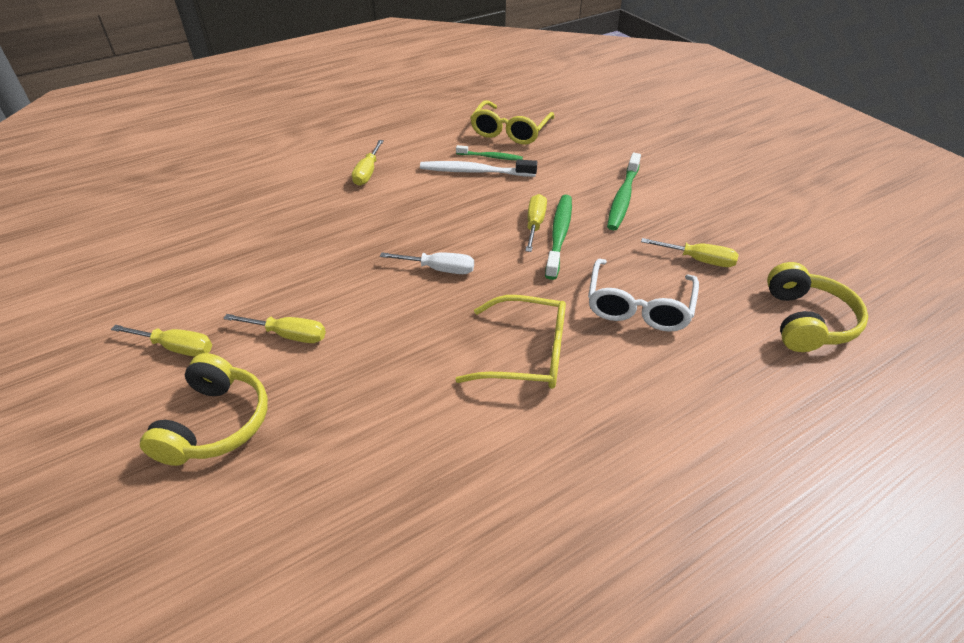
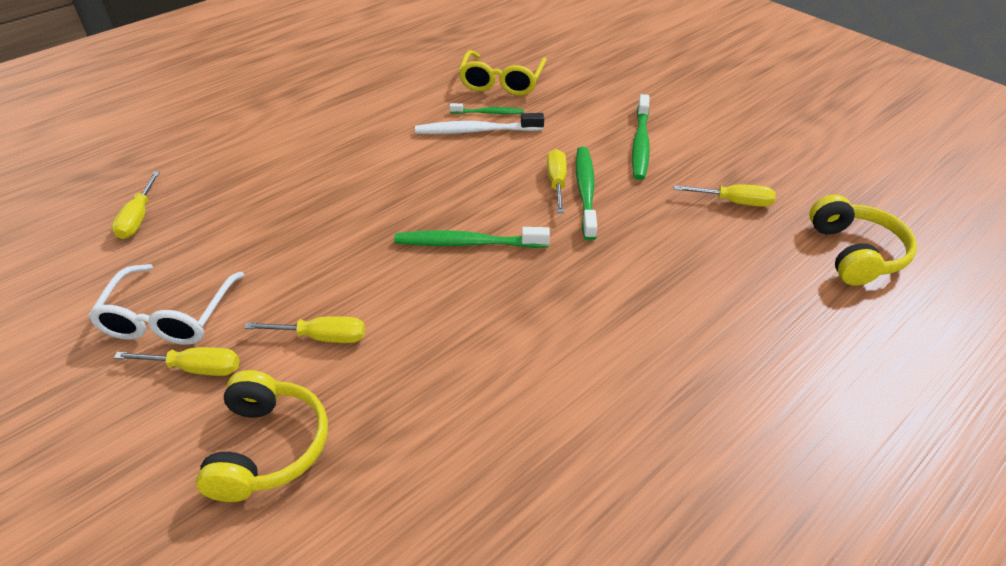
camera: 10 degrees left, 0 degrees up
(368, 172) = (357, 143): yellow screwdriver -> yellow screwdriver (138, 218)
(438, 269) = (467, 243): white screwdriver -> green toothbrush
(526, 354) = (587, 323): yellow glasses -> none
(638, 306) = (687, 258): white glasses -> white glasses (169, 317)

